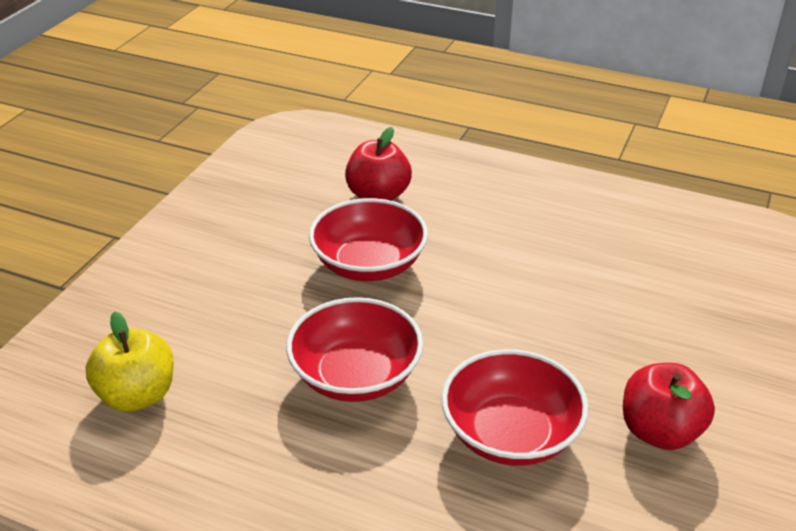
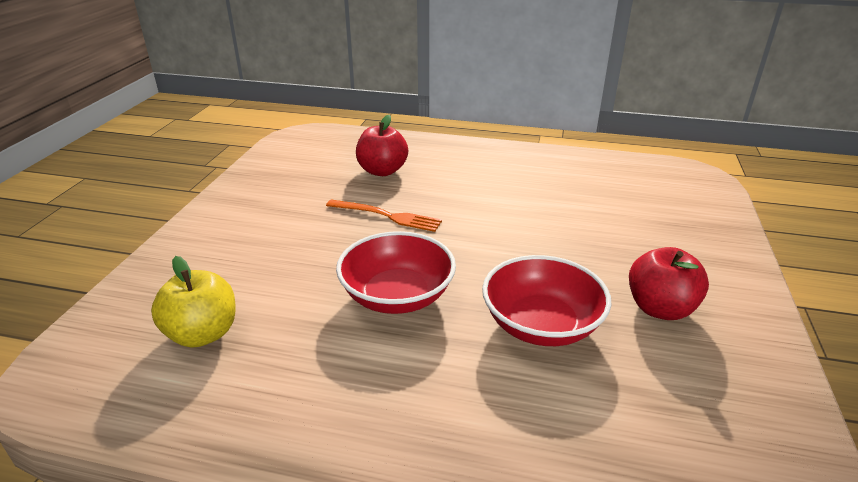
camera: 10 degrees left, 5 degrees down
(369, 264) = (387, 216): red bowl -> orange fork

